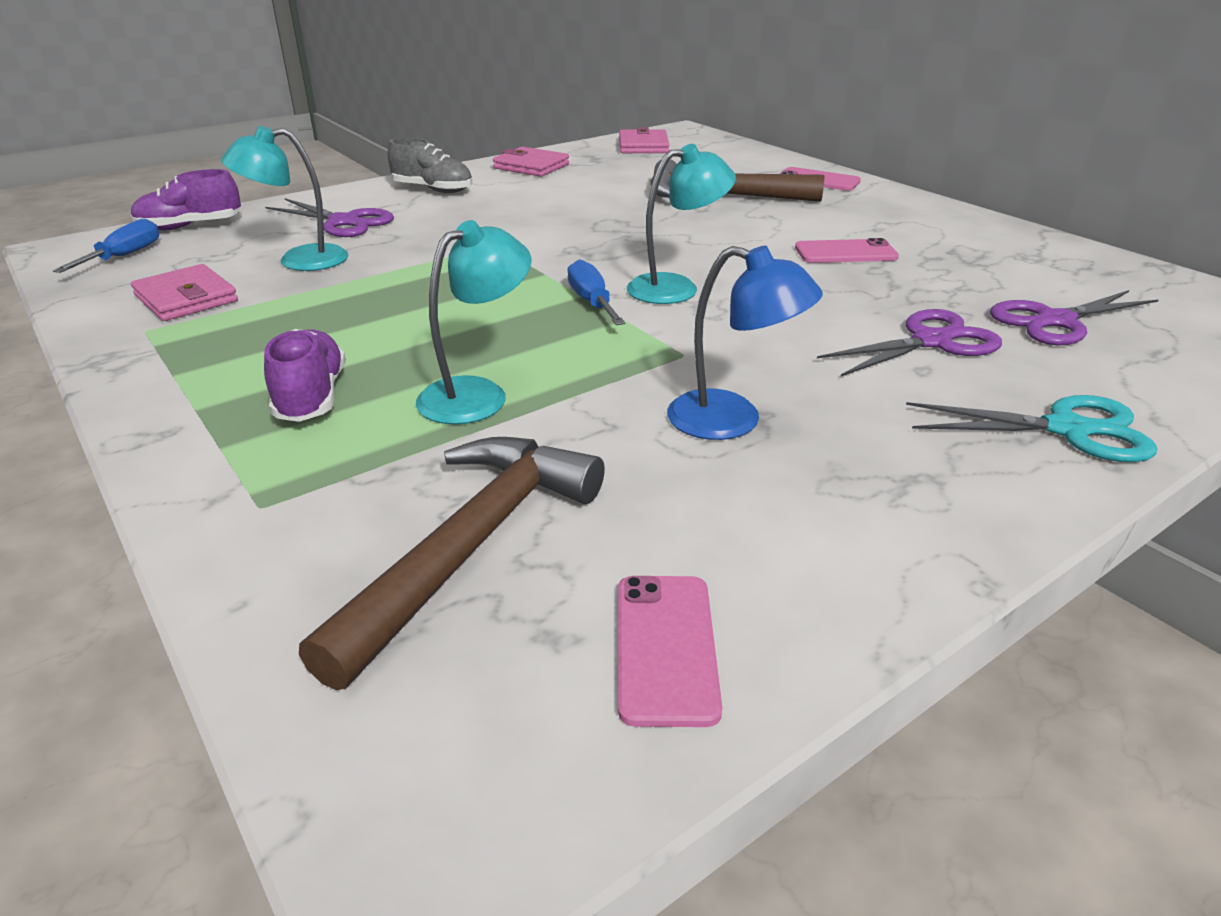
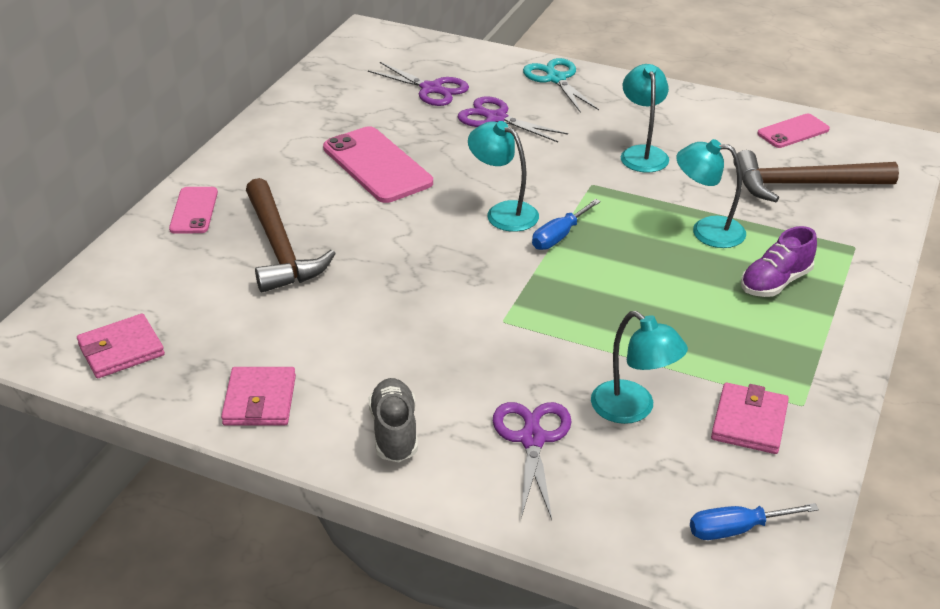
camera: 120 degrees left, 5 degrees up
(190, 227) = (640, 543): purple shoe -> none
(733, 421) = (642, 153): blue lamp -> turquoise lamp
(845, 253) = (377, 165): pink phone -> pink phone, size x1.73

